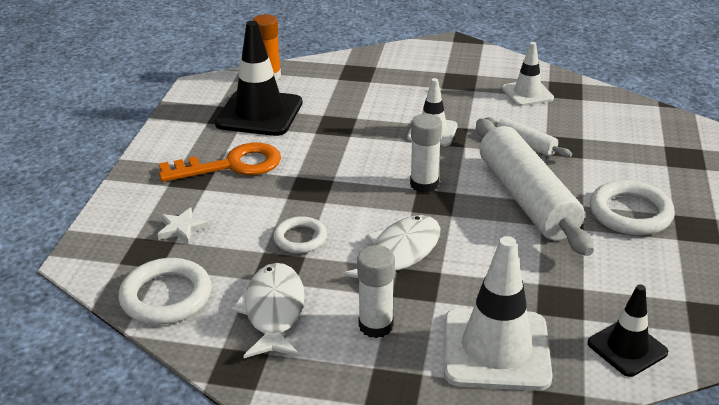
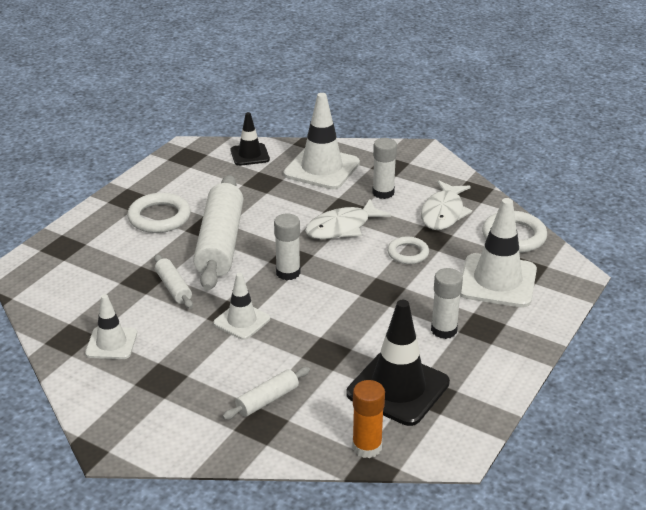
camera: 160 degrees left, 0 degrees up
(182, 228) = (497, 281): white star -> white traffic cone
(231, 165) = (444, 330): orange key -> white glue stick
(363, 86) = (267, 400): none -> white rolling pin

